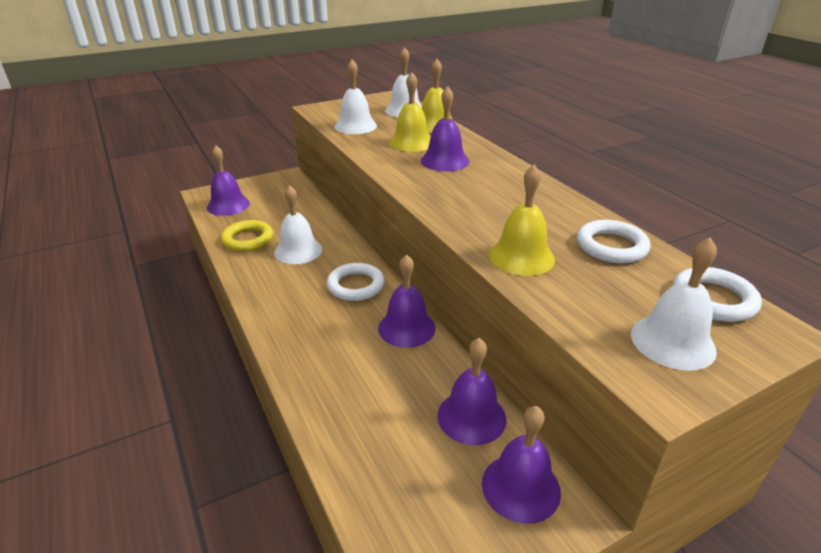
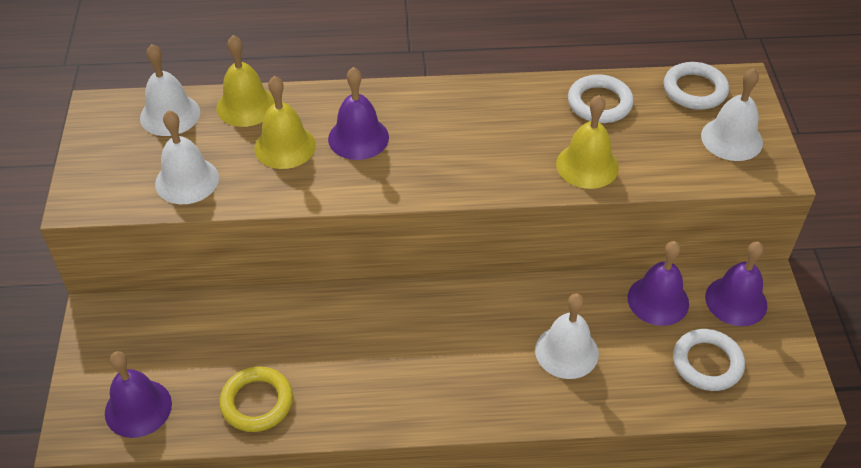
camera: 65 degrees left, 15 degrees up
(298, 251) = (321, 354): white bell -> white bell (566, 351)
(356, 285) = (428, 320): white ring -> white ring (707, 363)
(406, 328) = (523, 301): purple bell -> none

